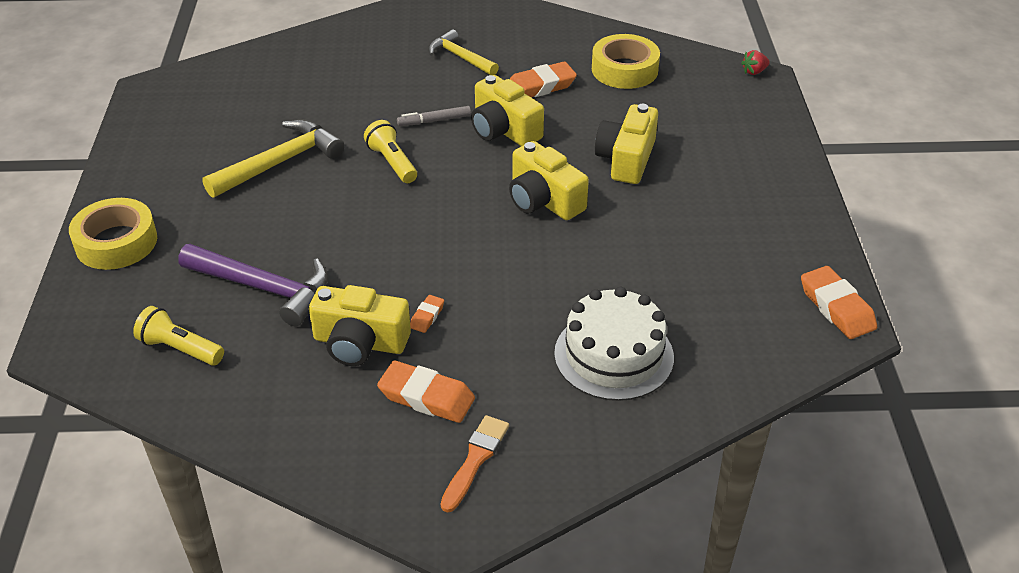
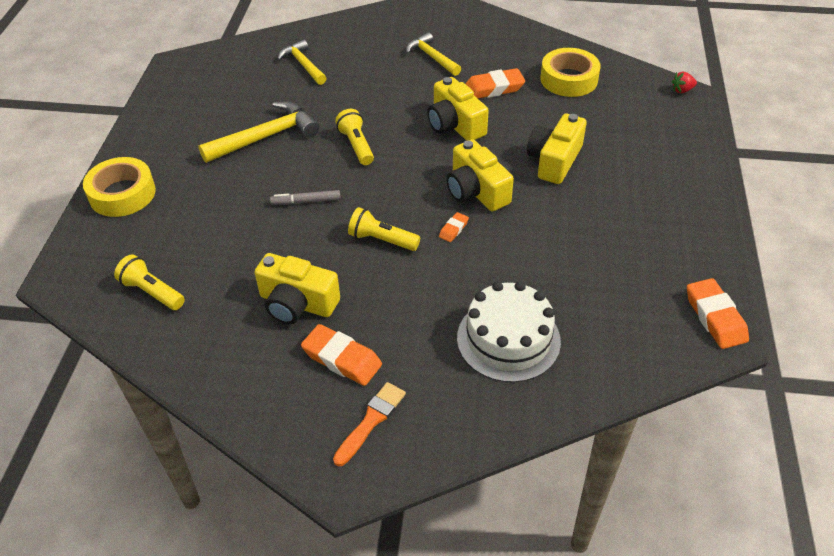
camera: 10 degrees right, 5 degrees up
(263, 288) = (229, 246): purple hammer -> none
(308, 78) = (303, 65): none -> yellow hammer
(427, 316) = (357, 286): orange eraser -> orange eraser (453, 229)
(434, 121) = (399, 111): grey marker -> grey marker (306, 201)
(445, 263) = (382, 240): none -> yellow flashlight

